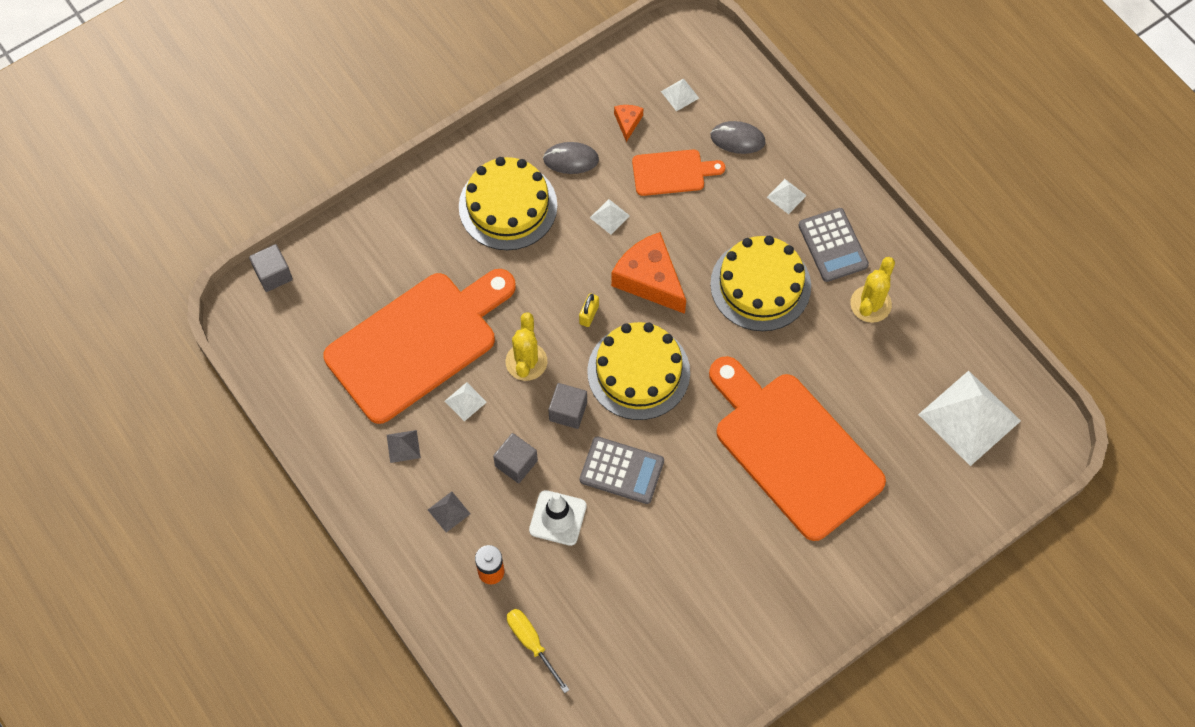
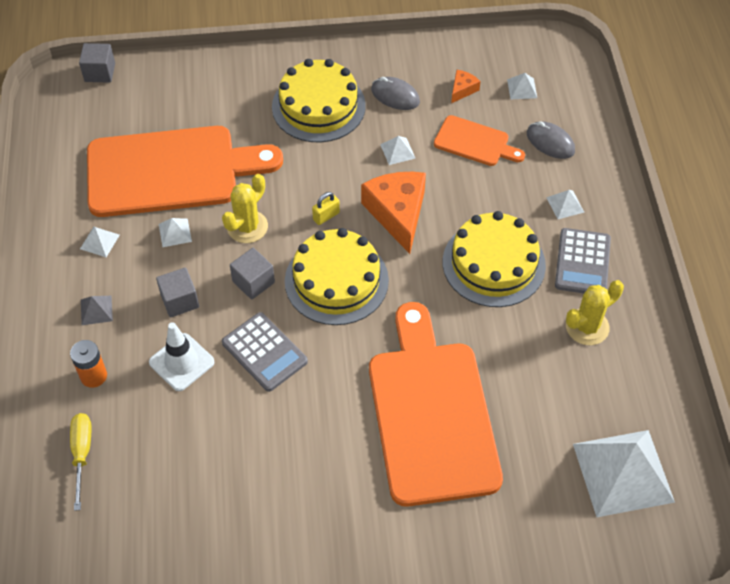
camera: 30 degrees right, 10 degrees down
(403, 446) = (100, 241): grey pyramid -> white pyramid

